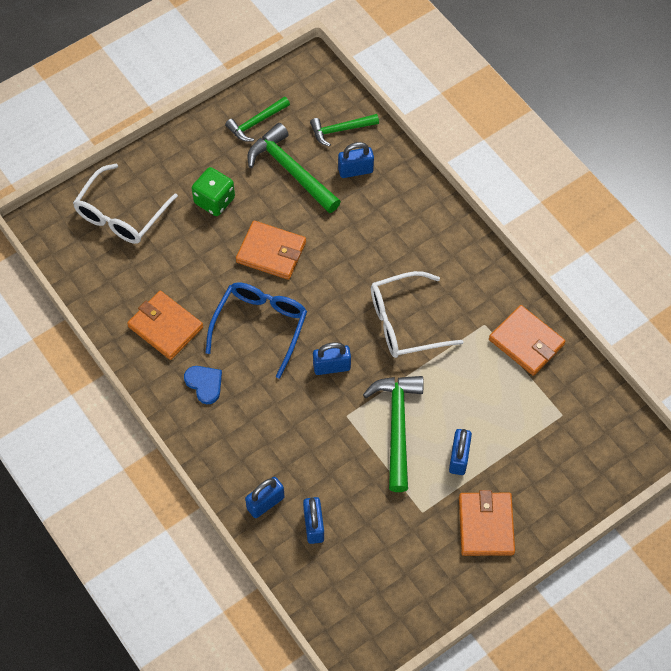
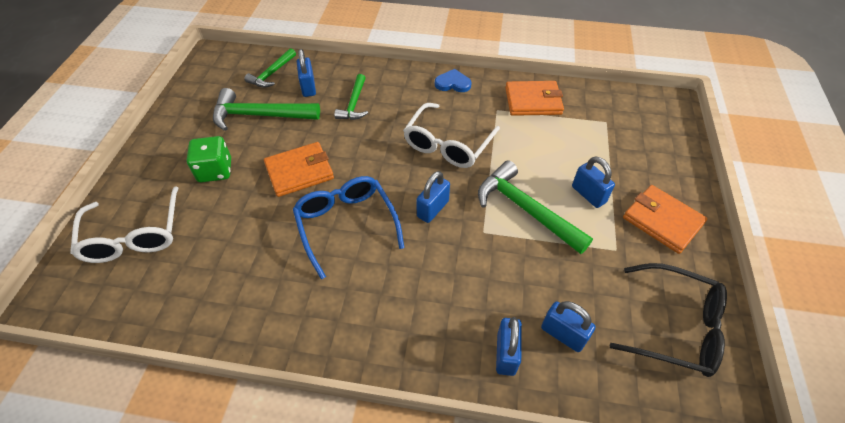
camera: 45 degrees left, 10 degrees down
(165, 327) = (262, 288): orange wallet -> none
(204, 384) = (346, 304): blue heart -> blue heart (453, 83)
(256, 123) = (201, 106): green hammer -> green hammer (354, 104)
(355, 170) = (308, 87): blue padlock -> blue padlock turned 45 degrees counterclockwise
(390, 589) = (675, 326): none -> black glasses

